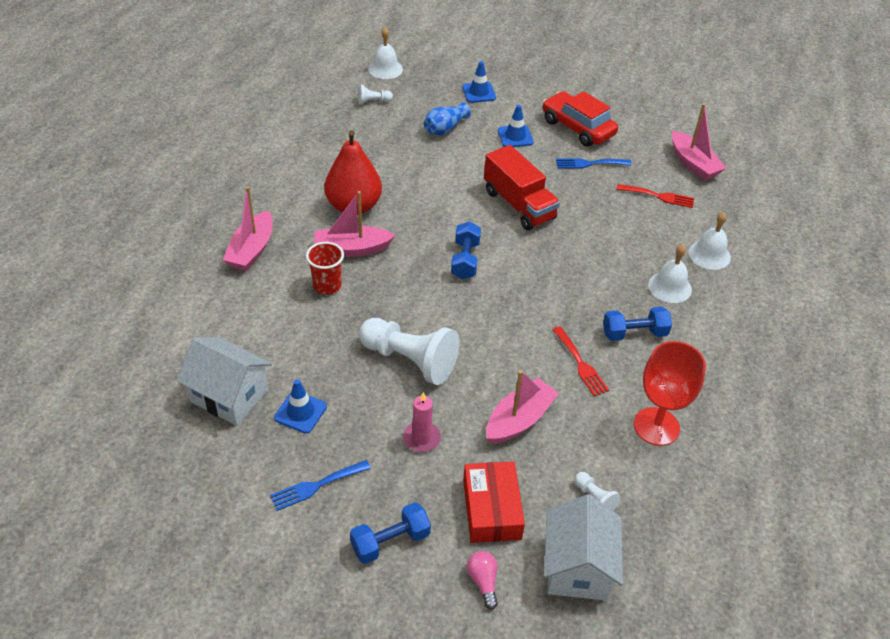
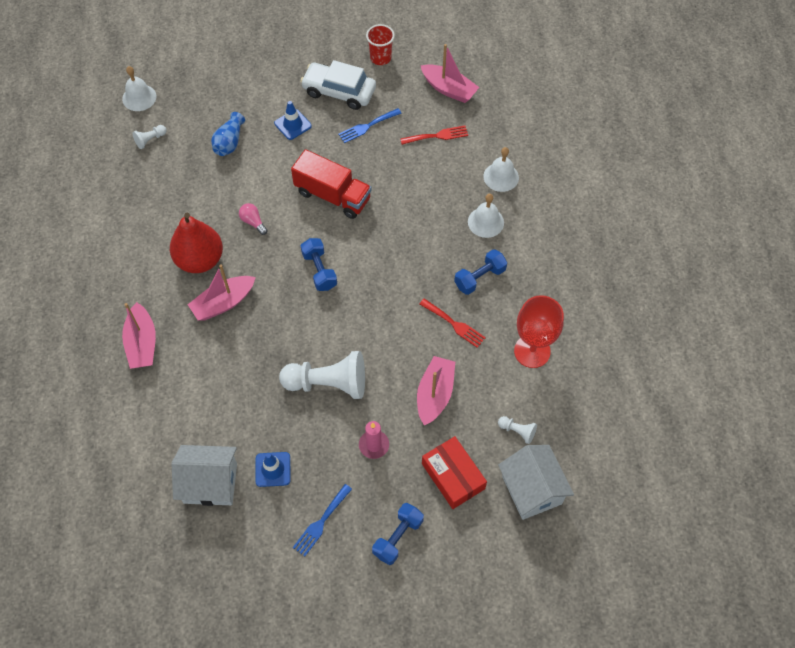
camera: 25 degrees left, 15 degrees up
(327, 286) = (225, 347): red cup -> red cup (380, 58)
(479, 92) = (236, 89): blue traffic cone -> none
(483, 581) = (476, 533): pink light bulb -> pink light bulb (253, 222)
(577, 128) = (339, 91): red car -> white car

